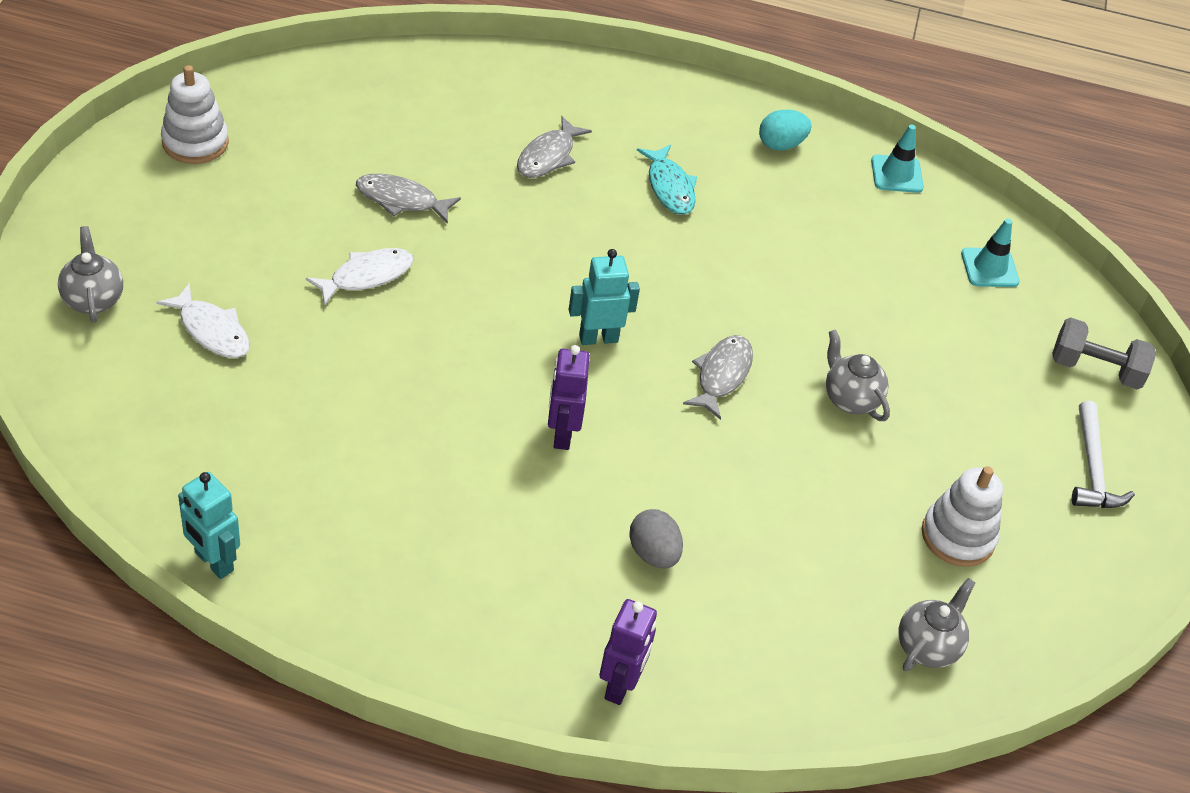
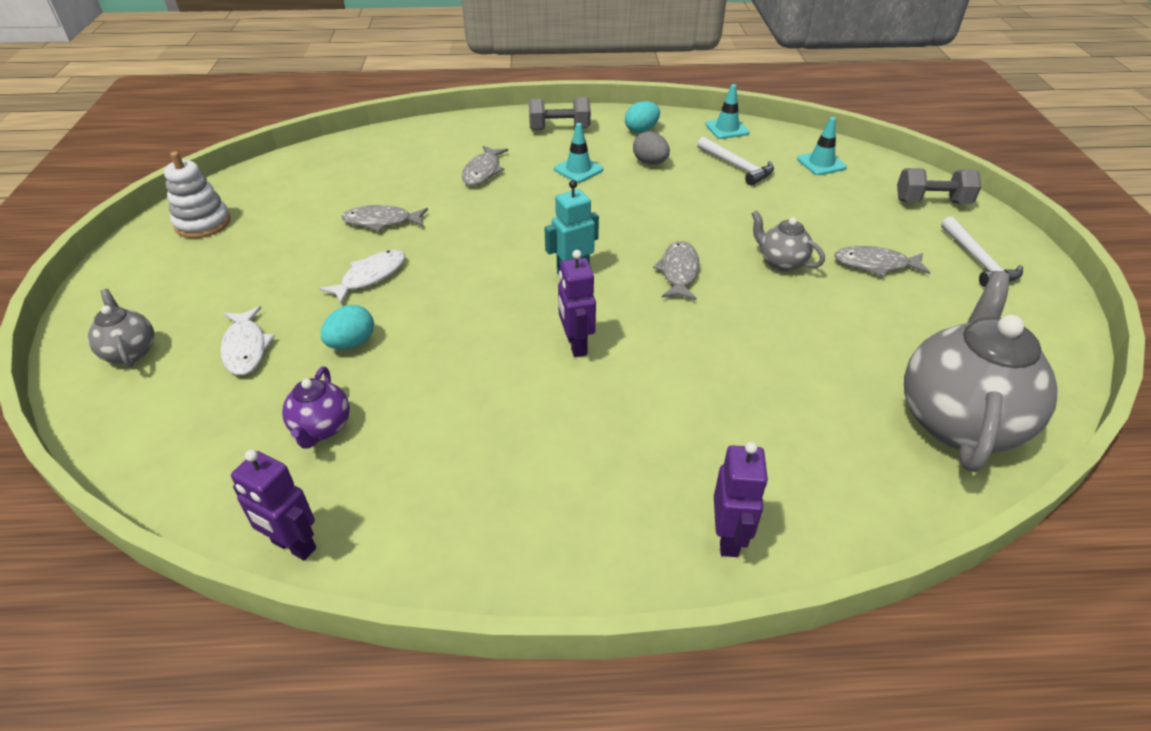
camera: 10 degrees left, 5 degrees down
(211, 330) = (246, 348): white fish -> white fish turned 45 degrees clockwise
(213, 562) = (293, 546): turquoise robot -> purple robot
(267, 449) = (321, 428): none -> purple teapot
(323, 358) = (352, 343): none -> turquoise egg
(653, 553) = (697, 414): grey egg -> grey egg (650, 162)
(669, 187) = (578, 169): turquoise fish -> turquoise traffic cone
(674, 111) = (559, 129): none -> grey dumbbell
(875, 241) = (737, 167): none -> white hammer
(927, 647) = (958, 420): grey teapot -> grey teapot, size x2.09
(958, 536) = (921, 331): white stacking toy -> none
(962, 436) = (875, 264): none -> grey fish

